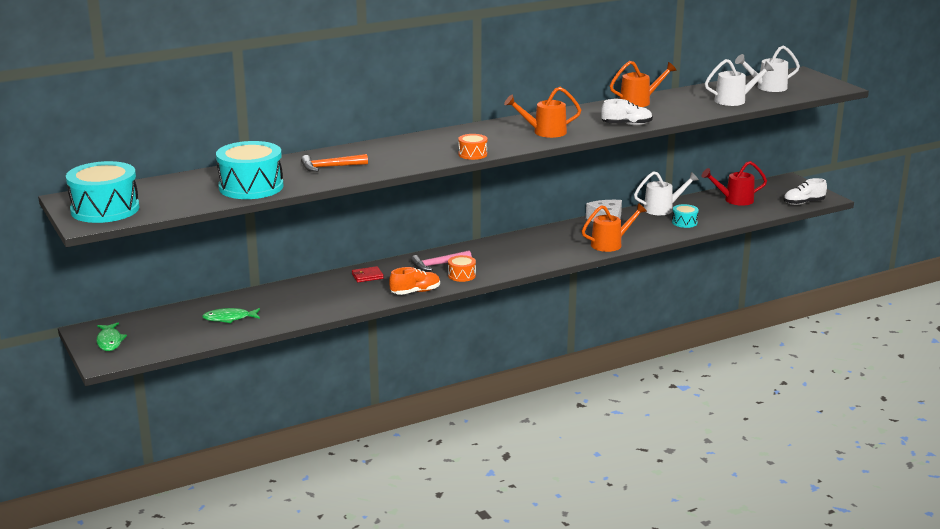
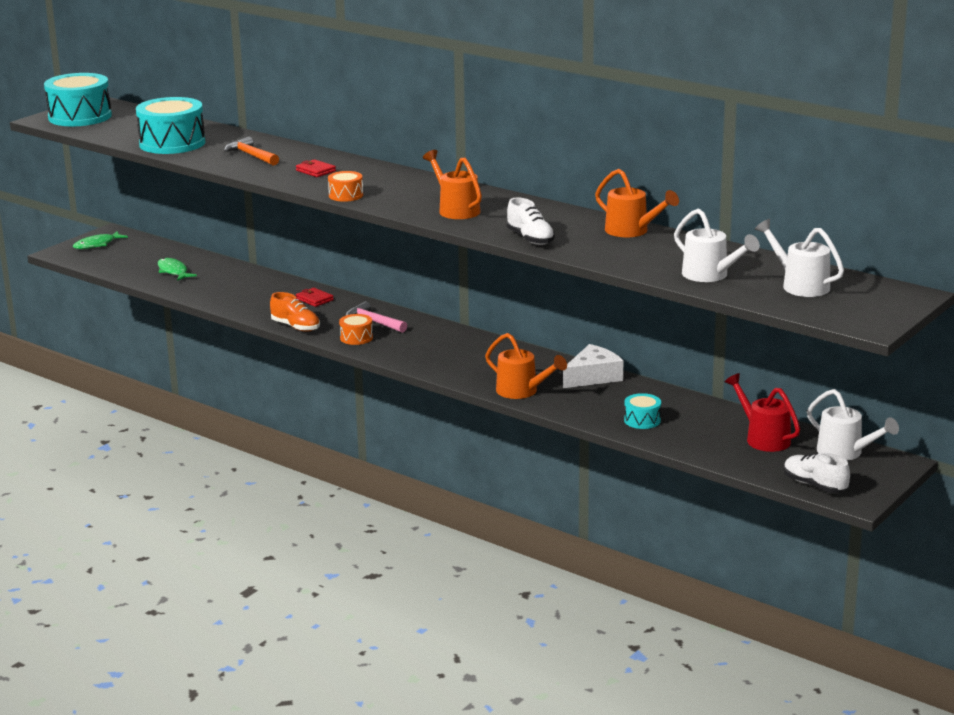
camera: 65 degrees right, 0 degrees up
(400, 154) = (315, 171): none -> red wallet
(662, 209) = (673, 400): white watering can -> white watering can (845, 453)

